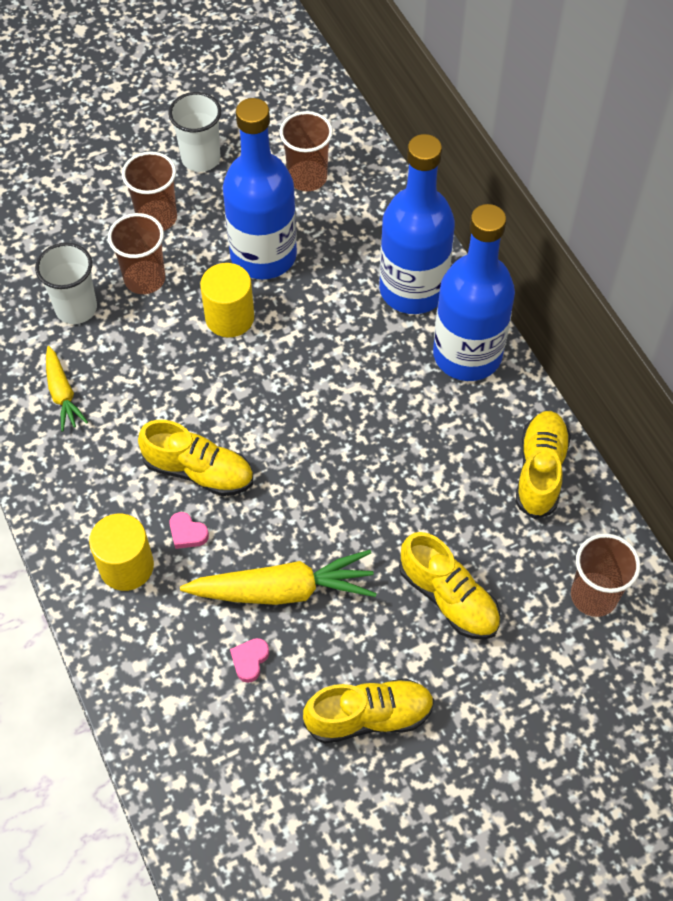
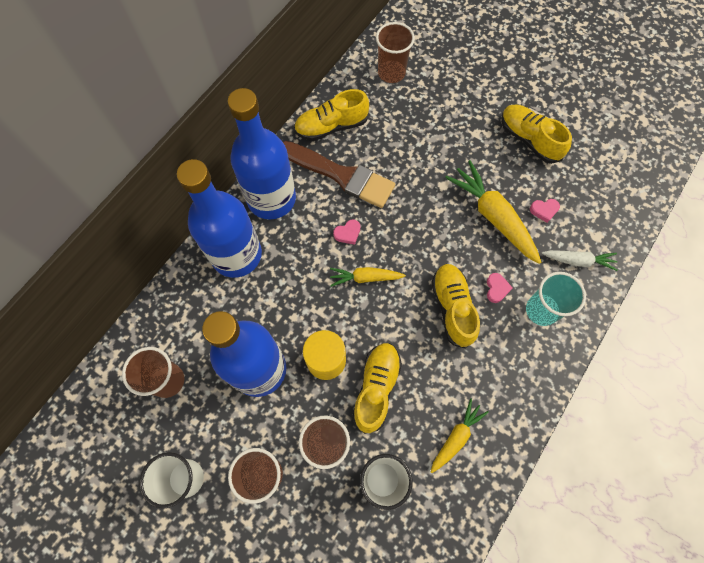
camera: 120 degrees left, 10 degrees up
(126, 566) = (541, 310): yellow cylinder -> turquoise cup
(154, 654) = (578, 261): none -> white carrot
(298, 401) = (365, 278): none -> yellow carrot
(368, 412) = (348, 233): none -> pink heart
(448, 597) = (438, 135): yellow shoe -> yellow shoe (376, 388)
(455, 445) = (341, 175): none -> brown brush

